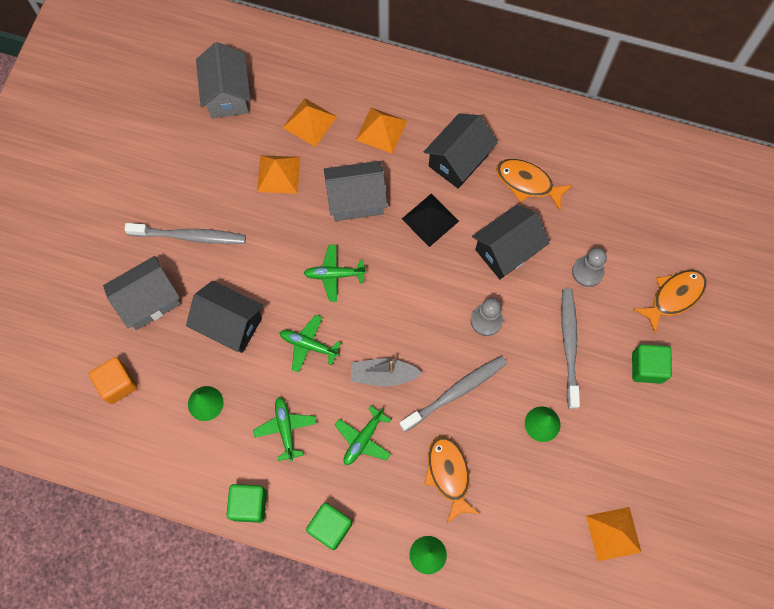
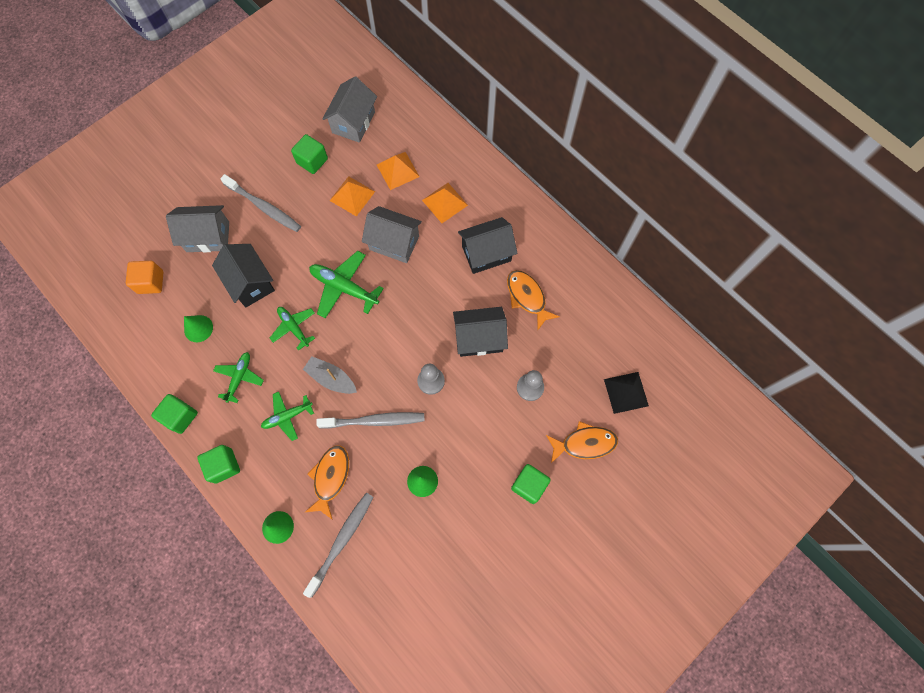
camera: 30 degrees right, 0 degrees up
(210, 159) = (312, 161): none -> green cube
(334, 275) = (344, 287): green plane -> green plane, size x1.55
(430, 220) = (438, 285): black pyramid -> black pyramid (626, 392)
(569, 346) = (480, 435): grey toothbrush -> grey toothbrush (341, 541)
(613, 533) = (422, 595): orange pyramid -> none

